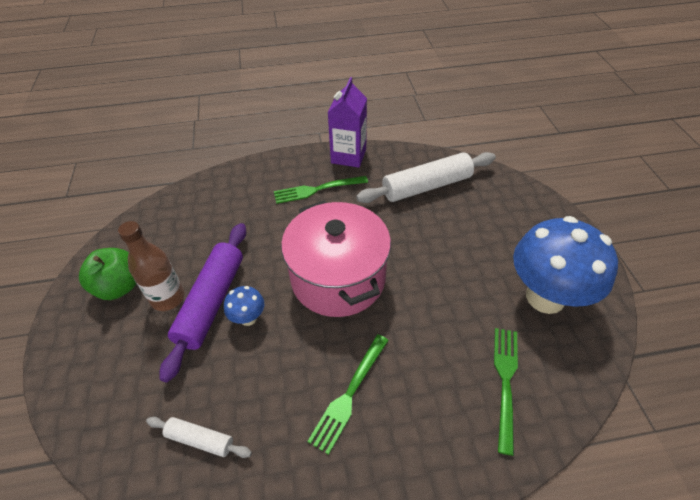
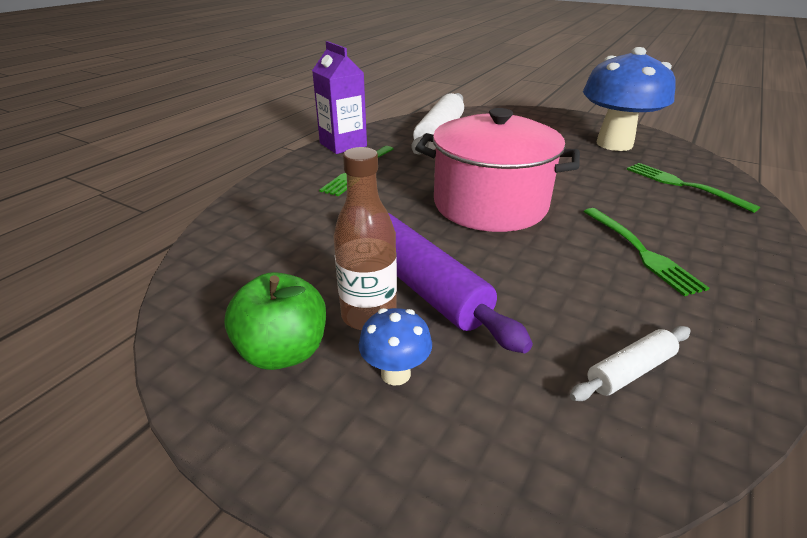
camera: 50 degrees left, 15 degrees down
(248, 318) = (478, 270): blue mushroom -> blue mushroom (395, 373)

